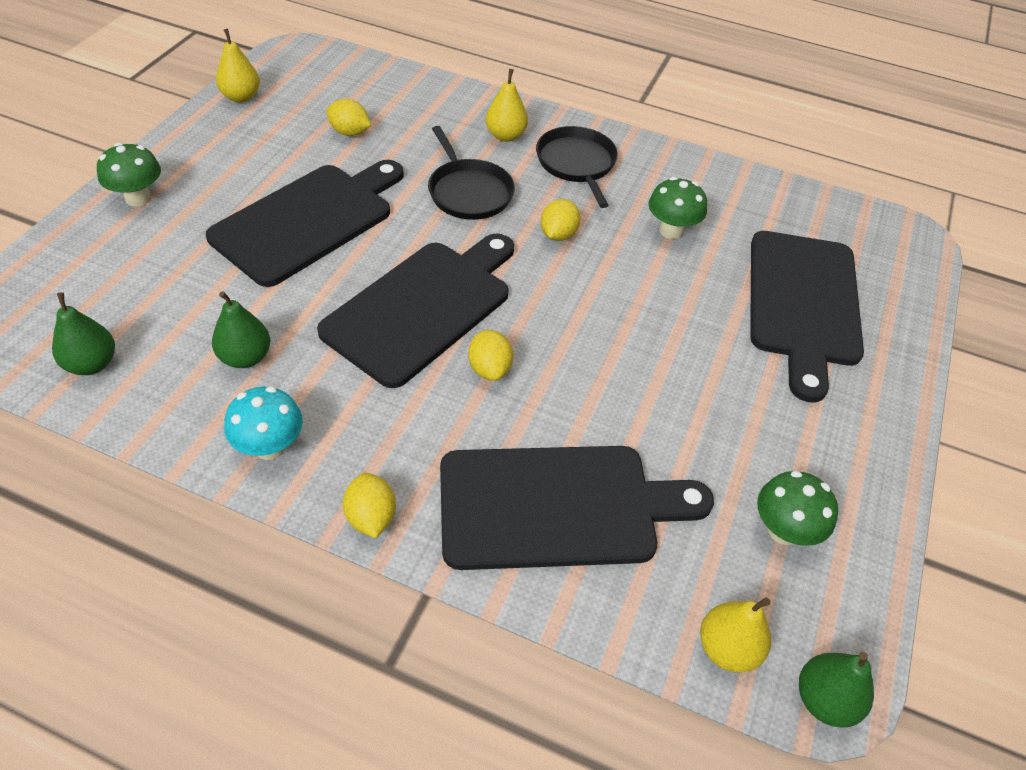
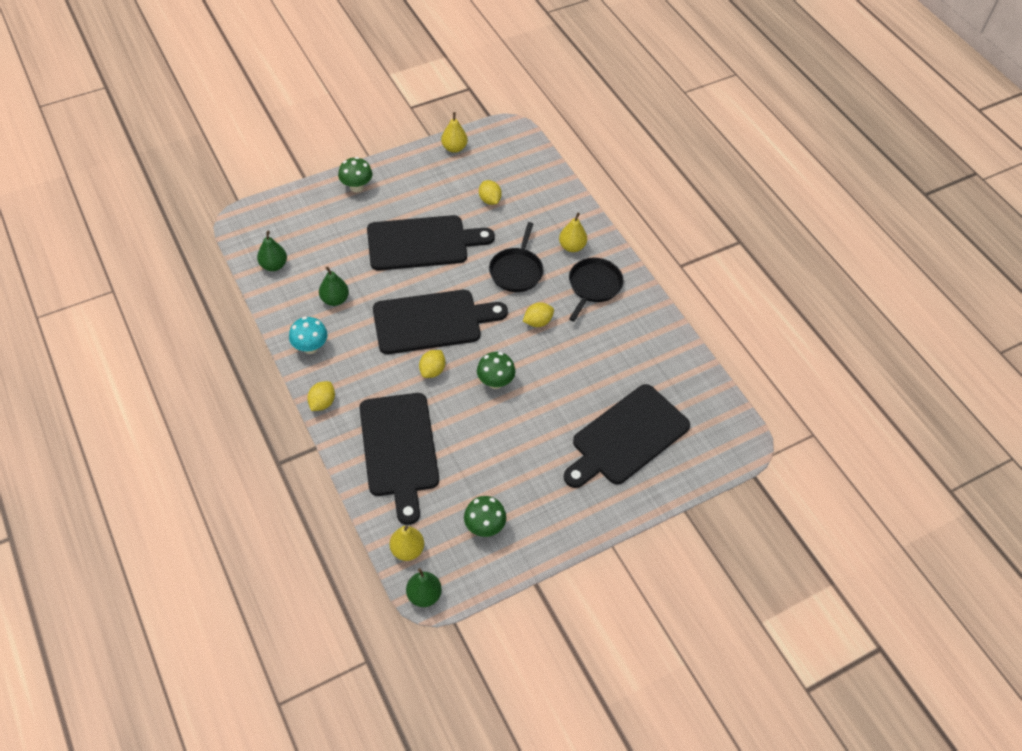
camera: 40 degrees right, 5 degrees up
(558, 506) = (399, 449): black cutting board -> black cutting board turned 45 degrees clockwise
(671, 230) = (602, 355): green mushroom -> green mushroom (495, 382)

